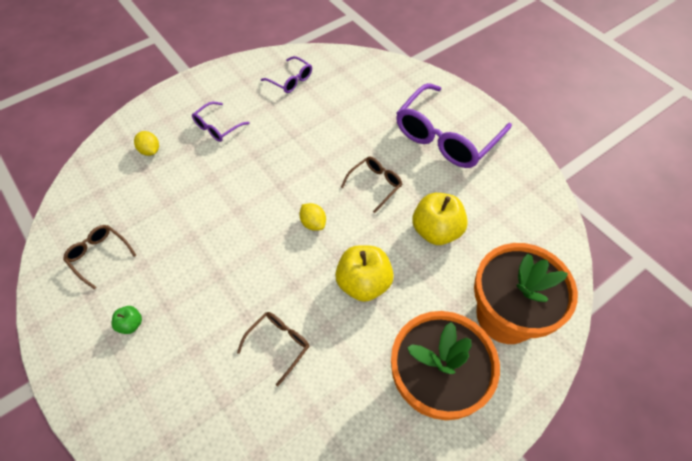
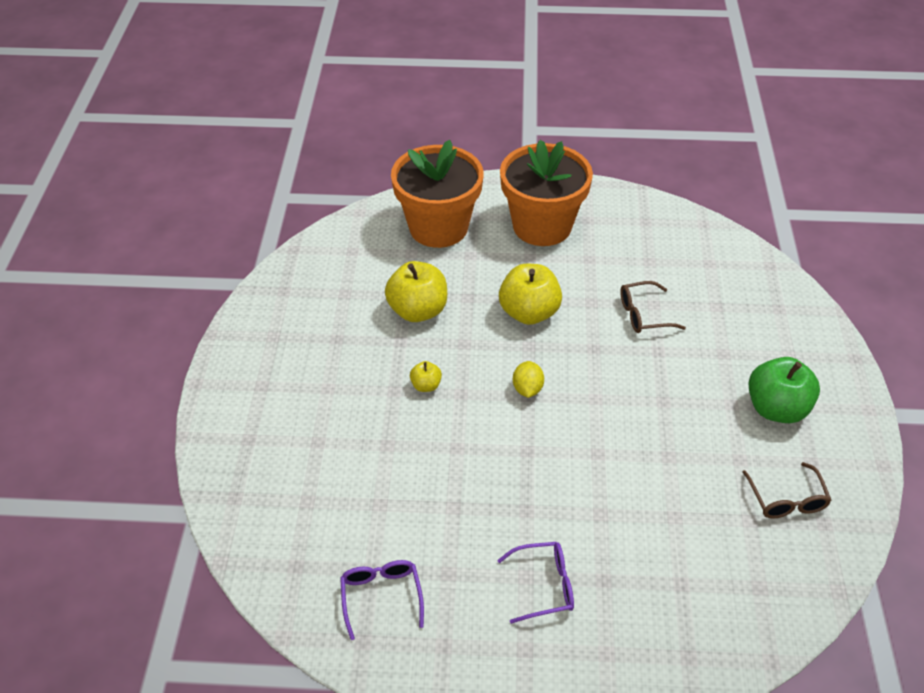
camera: 140 degrees left, 10 degrees down
(130, 324) = (776, 408): green apple -> green apple, size x2.08
(150, 151) = (659, 610): yellow lemon -> none
(375, 184) = (426, 385): brown glasses -> yellow apple
(446, 137) = (294, 384): purple glasses -> none

